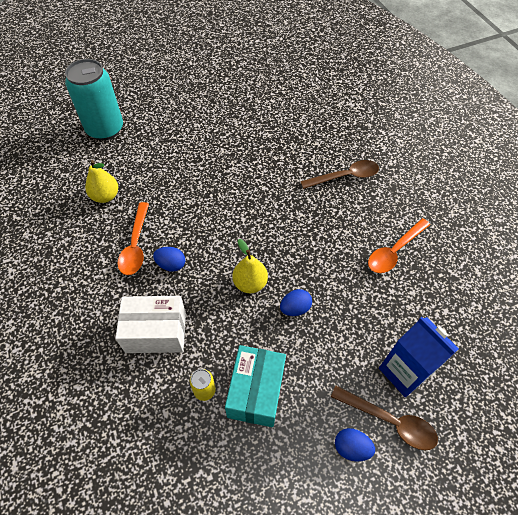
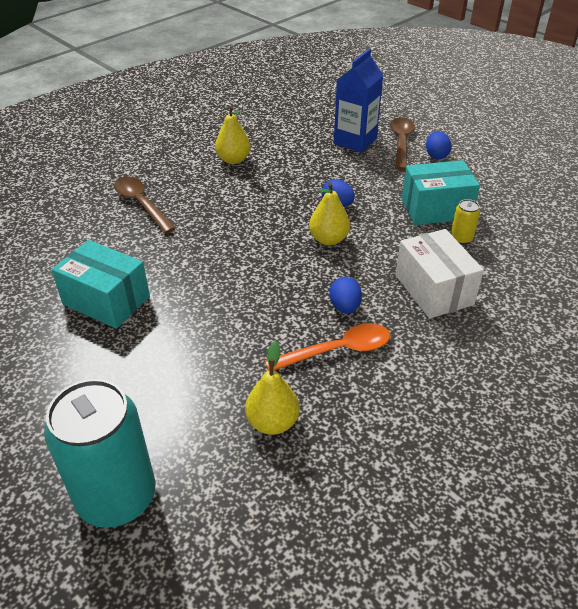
camera: 110 degrees left, 15 degrees down
(244, 143) = (106, 300): none -> turquoise box
(394, 251) = (233, 160): orange spoon -> yellow pear

